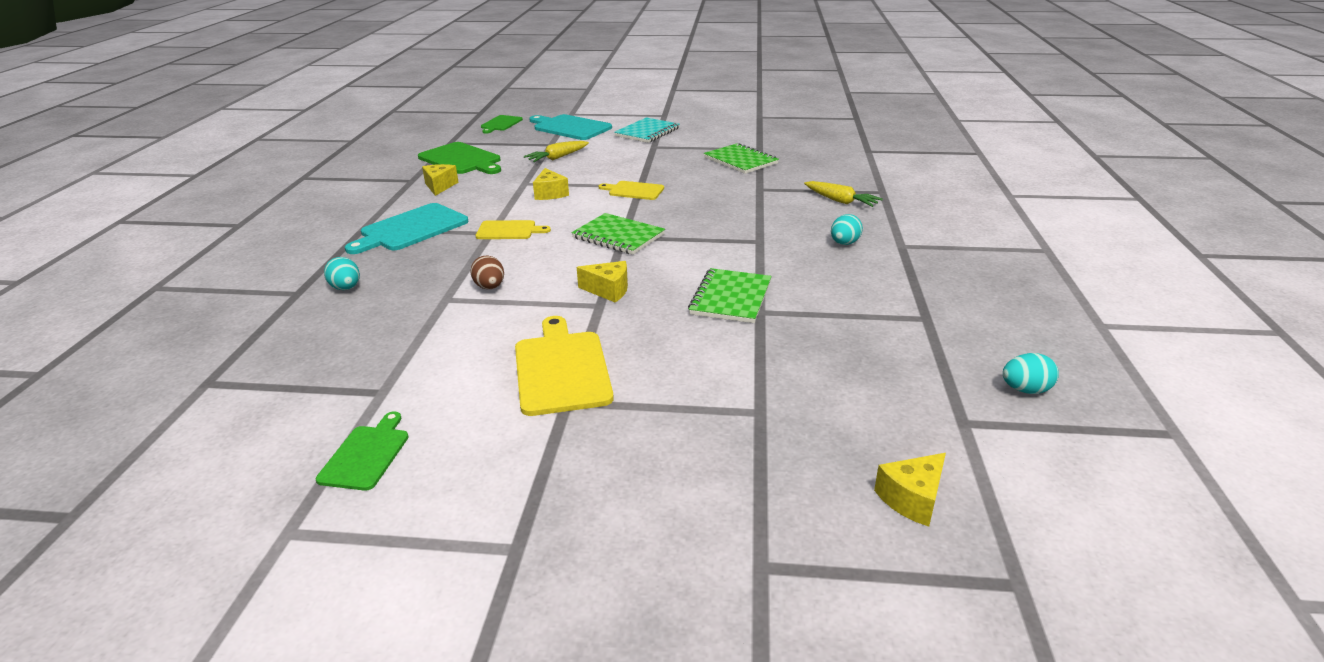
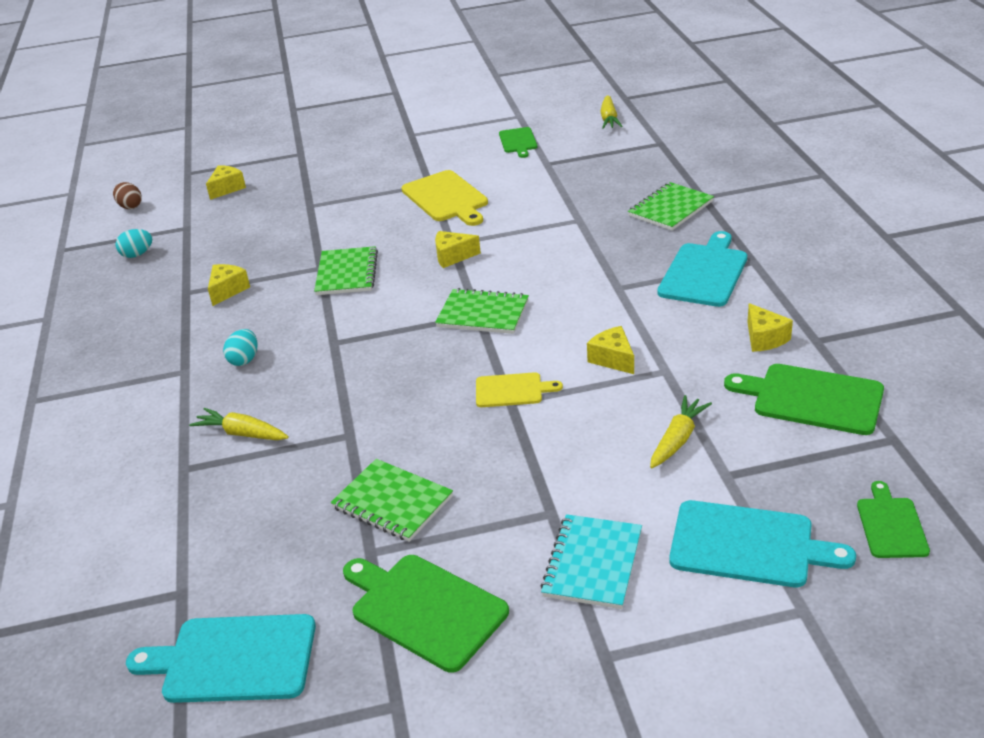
camera: 165 degrees right, 5 degrees up
(180, 462) = (609, 119): none -> yellow carrot
(346, 288) = (670, 209): turquoise egg -> green notebook
(490, 287) = (554, 236): brown egg -> brown egg (130, 206)
(509, 230) = (602, 294): yellow cutting board -> none
(737, 132) = (424, 609): none -> green cutting board
(835, 132) = (233, 659): none -> turquoise cutting board
(873, 309) = (227, 290): none -> yellow cheese

